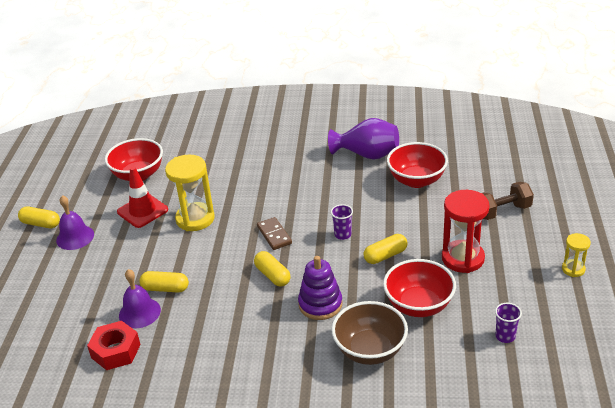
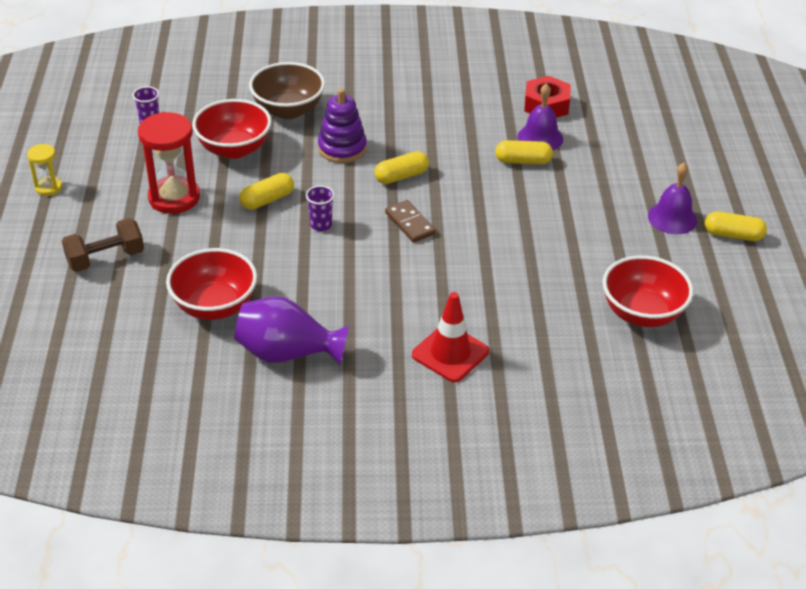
camera: 170 degrees right, 5 degrees up
(142, 211) = (602, 255): red traffic cone -> red traffic cone (450, 353)
(195, 219) = (523, 244): yellow hourglass -> none
(273, 275) = (401, 176): yellow capsule -> yellow capsule turned 75 degrees counterclockwise

